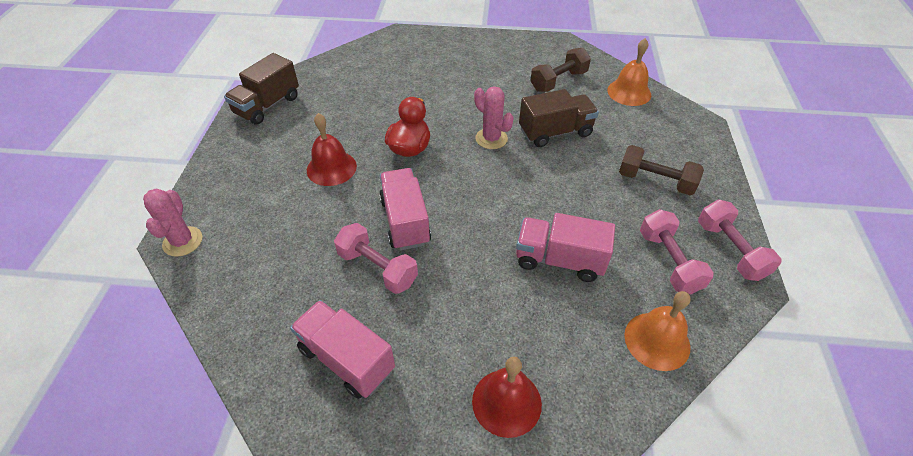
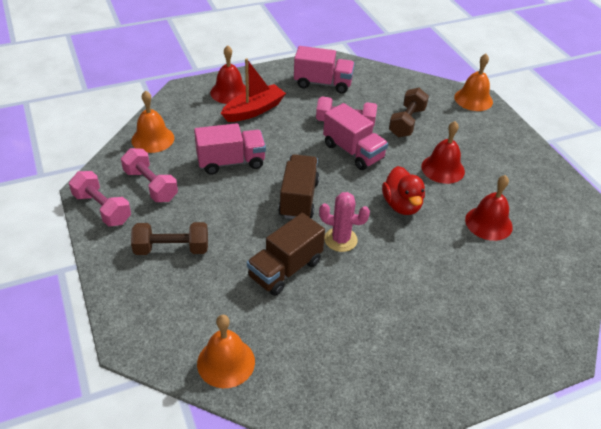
camera: 150 degrees right, 5 degrees down
(183, 241) = (473, 99): pink cactus -> orange bell
(267, 105) = (560, 201): brown truck -> brown truck (298, 199)
(351, 110) = (488, 223): none -> red bell
(487, 341) = (254, 110): none -> red boat
(558, 81) = (317, 347): brown dumbbell -> brown dumbbell (407, 122)

